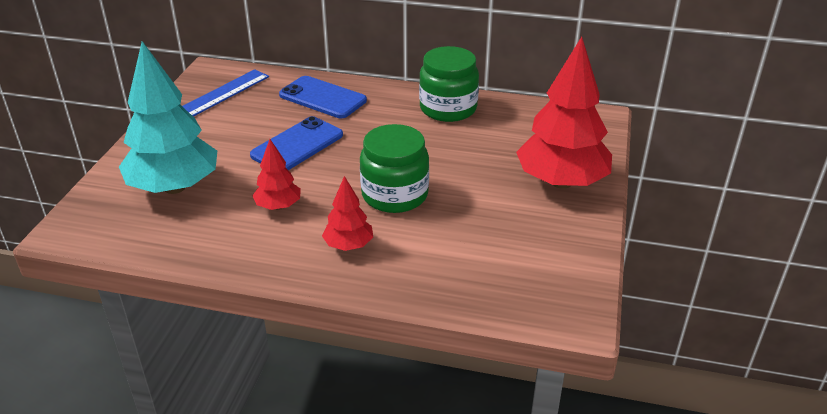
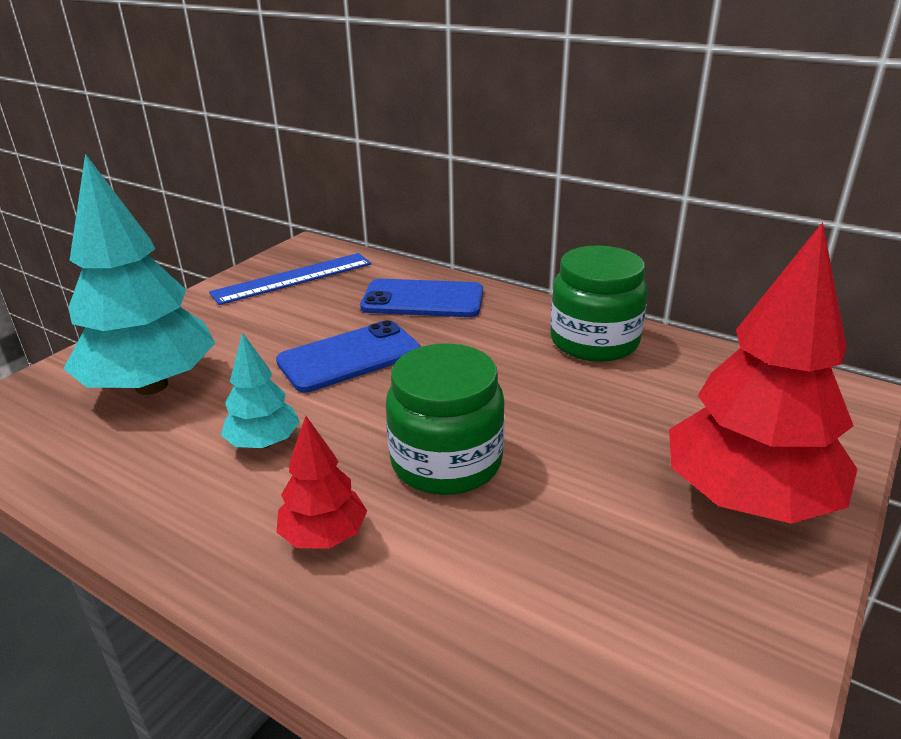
camera: 20 degrees right, 5 degrees down
(278, 206) = (264, 443): red tree -> turquoise tree
(322, 98) = (423, 300): blue phone -> blue phone turned 45 degrees counterclockwise

